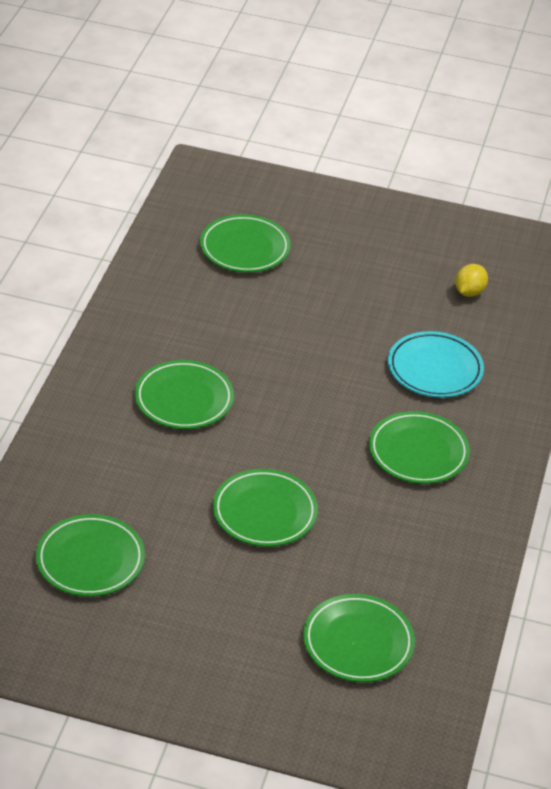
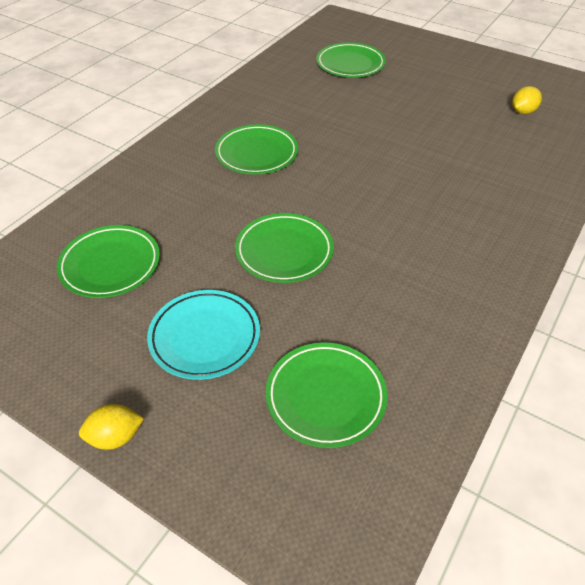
camera: 20 degrees right, 5 degrees up
(187, 712) = (115, 437): none -> yellow lemon
(418, 452) = (445, 224): green plate -> none
(435, 369) = (478, 161): turquoise plate -> turquoise plate (204, 337)

